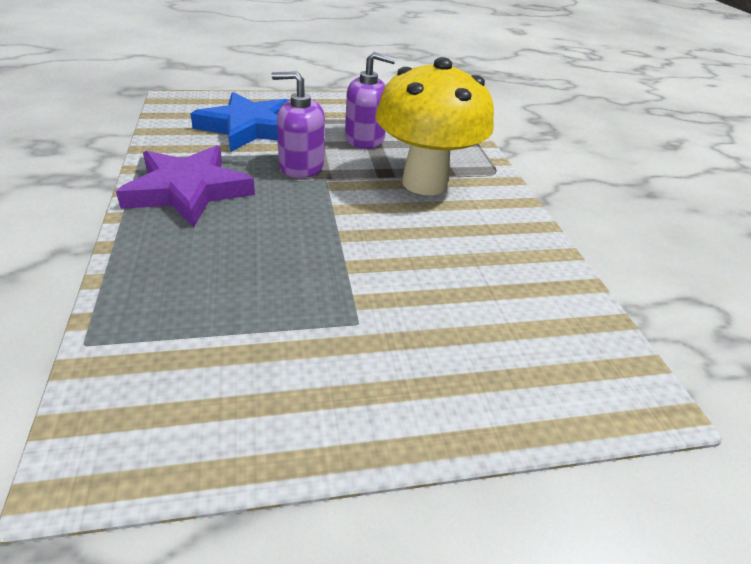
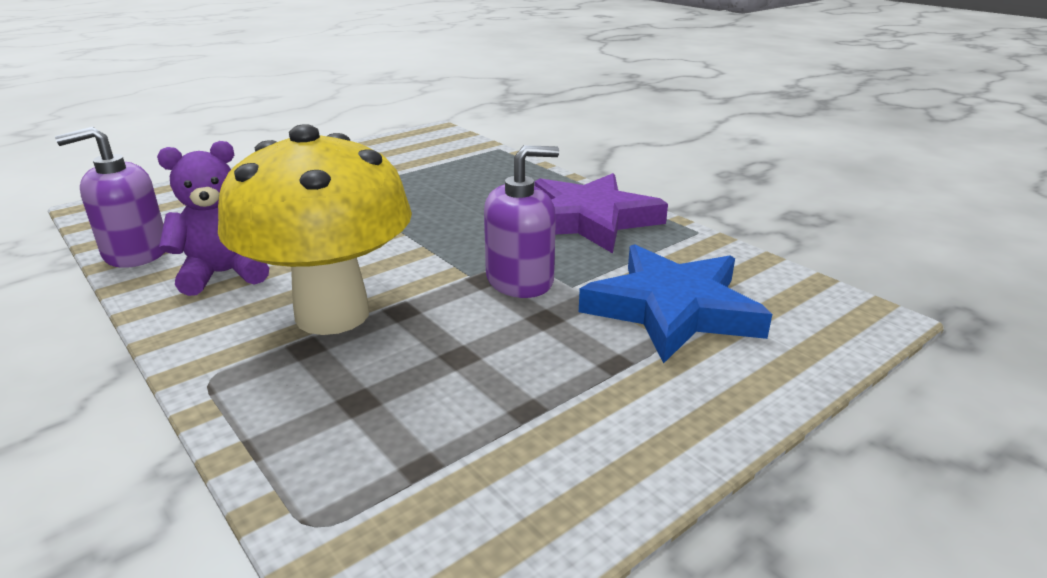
camera: 155 degrees right, 10 degrees down
(365, 139) = (483, 361): purple soap dispenser -> purple soap dispenser (136, 252)
(490, 238) = (224, 274): none -> purple teddy bear

